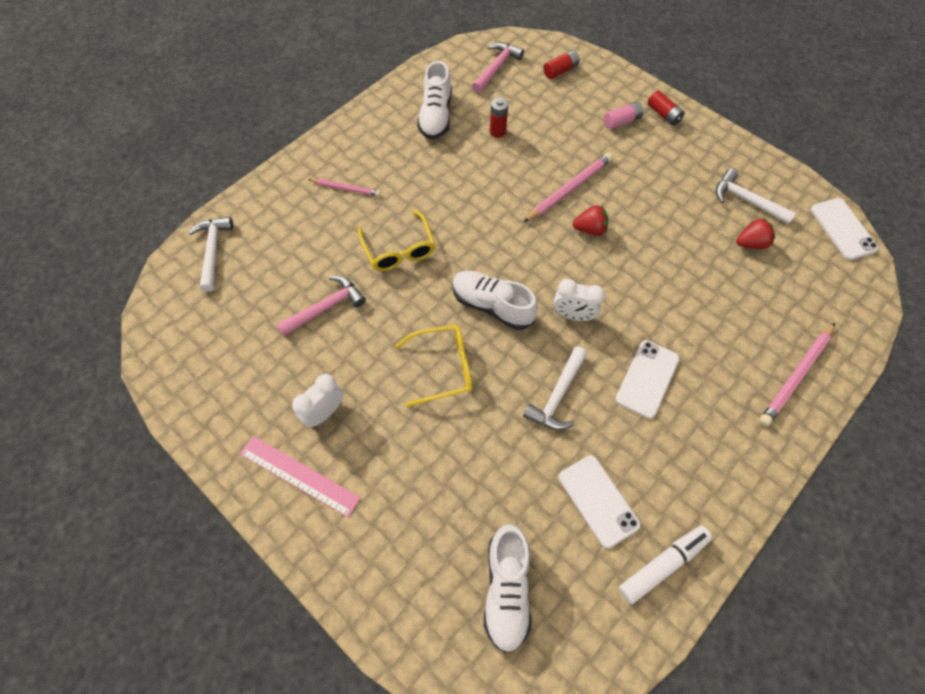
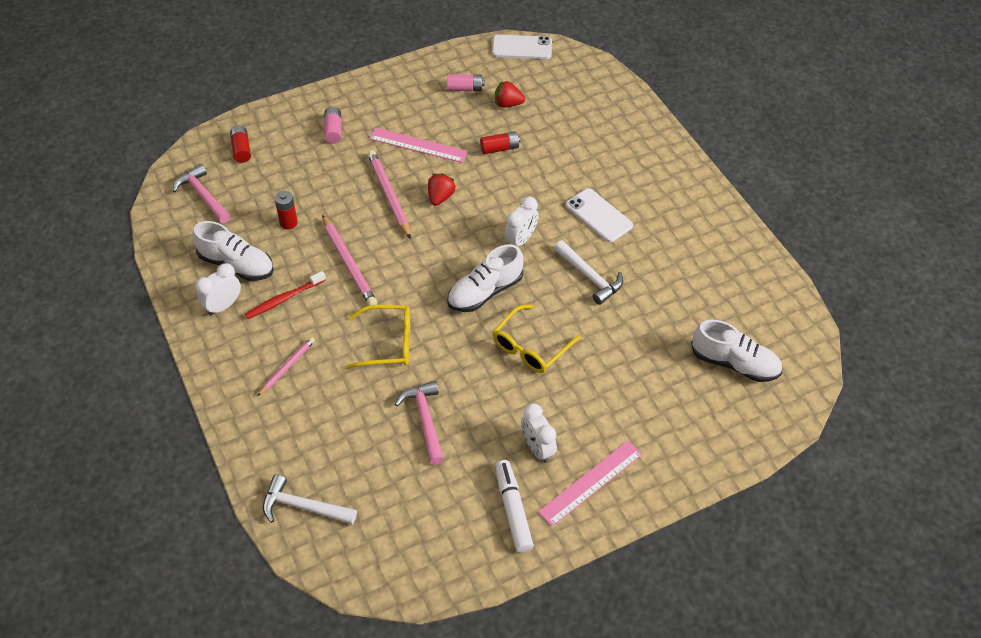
camera: 70 degrees left, 10 degrees down
(390, 124) = (223, 306): none -> white clock
(414, 159) = (283, 299): none -> red toothbrush
(443, 368) = (530, 347): yellow glasses -> yellow glasses turned 150 degrees counterclockwise
(598, 500) = (686, 283): white phone -> none
(645, 189) = (418, 145): none -> pink ruler
(662, 565) = (745, 264): white marker -> white marker (513, 510)
(663, 114) = (343, 100): red battery -> red battery (499, 148)
(746, 200) = (465, 88): white hammer -> pink battery
(751, 243) = (508, 104): red strawberry -> red strawberry turned 90 degrees counterclockwise
(796, 376) = (632, 130): pink pencil -> pink pencil (349, 263)

